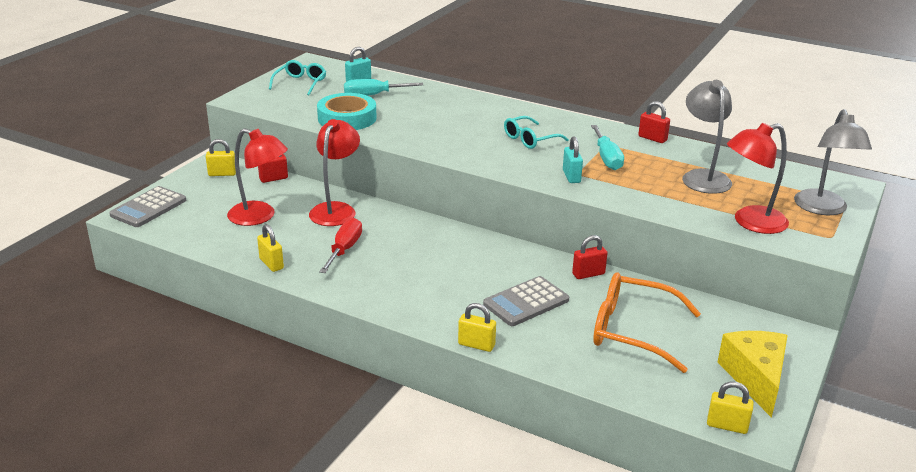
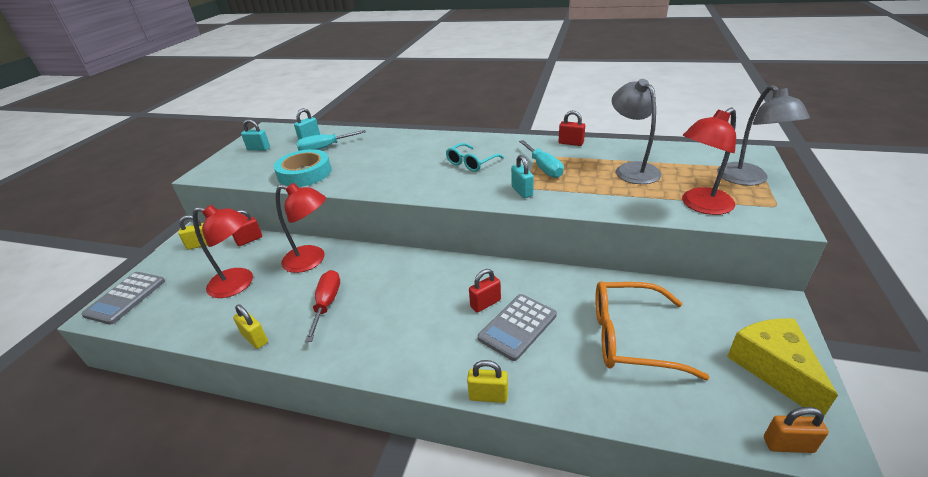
camera: 10 degrees left, 5 degrees up
(300, 83) = (258, 149): turquoise glasses -> turquoise padlock
(336, 209) = (312, 260): red lamp -> red lamp turned 105 degrees clockwise
(588, 274) = (560, 280): red padlock -> red padlock (485, 303)
(727, 426) = (788, 445): yellow padlock -> orange padlock

